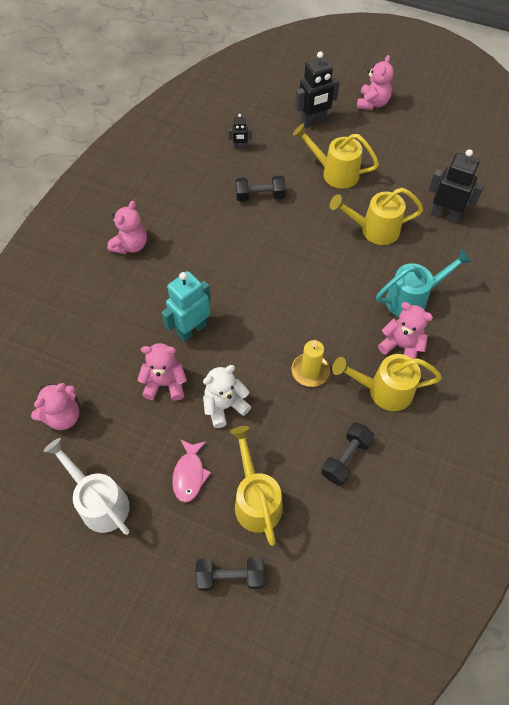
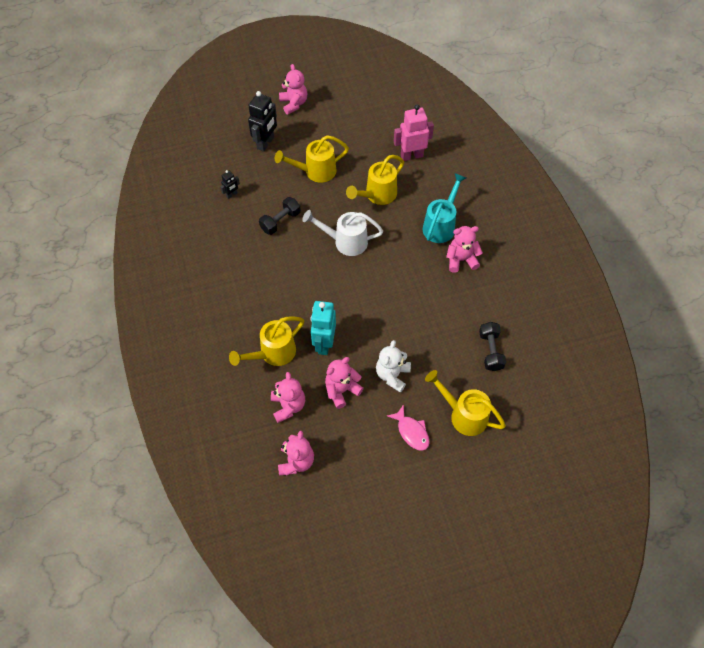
camera: 40 degrees left, 0 degrees up
(100, 502) = (374, 491): white watering can -> white watering can (345, 242)
(130, 245) = (224, 317): pink teddy bear -> pink teddy bear (288, 406)
(230, 576) = (490, 468): black dumbbell -> none
(310, 371) = (422, 315): yellow candle -> none
(383, 390) = (475, 295): yellow watering can -> yellow watering can (273, 353)
(444, 215) = (411, 156): black robot -> pink robot

